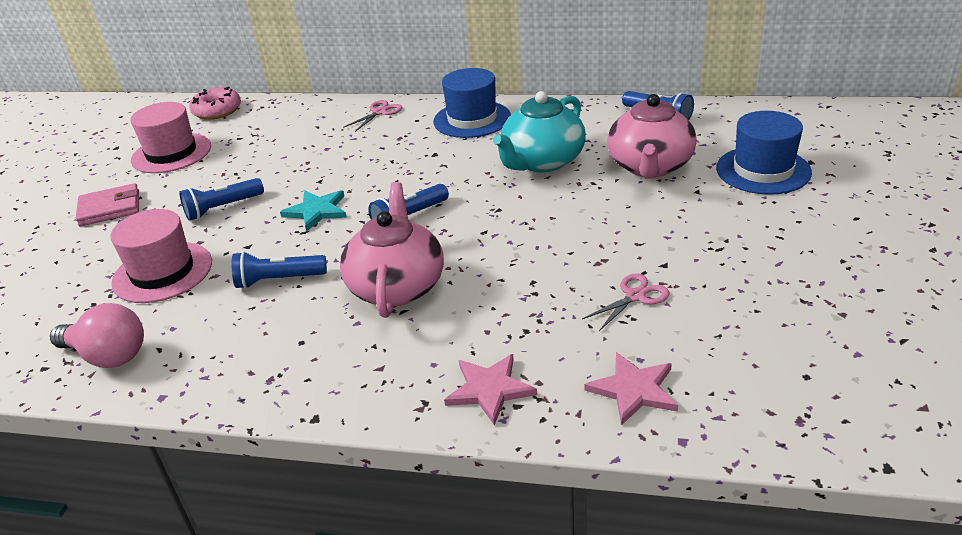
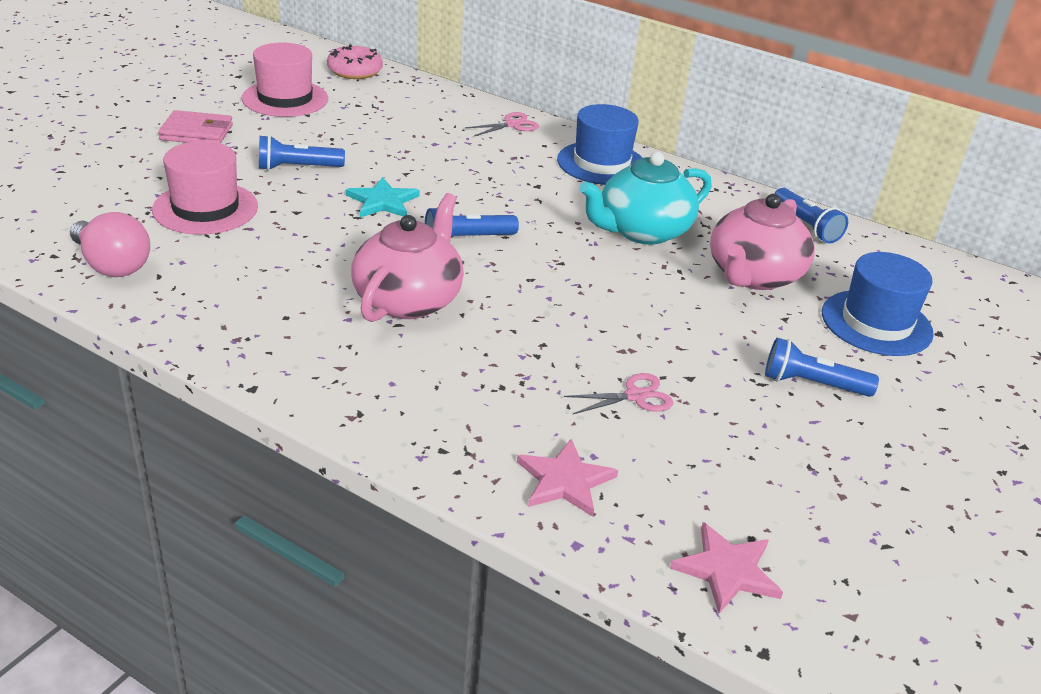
camera: 15 degrees right, 0 degrees up
(279, 280) = (303, 253): blue flashlight -> blue flashlight (812, 384)
(489, 389) = (427, 426): pink star -> pink star (727, 570)

